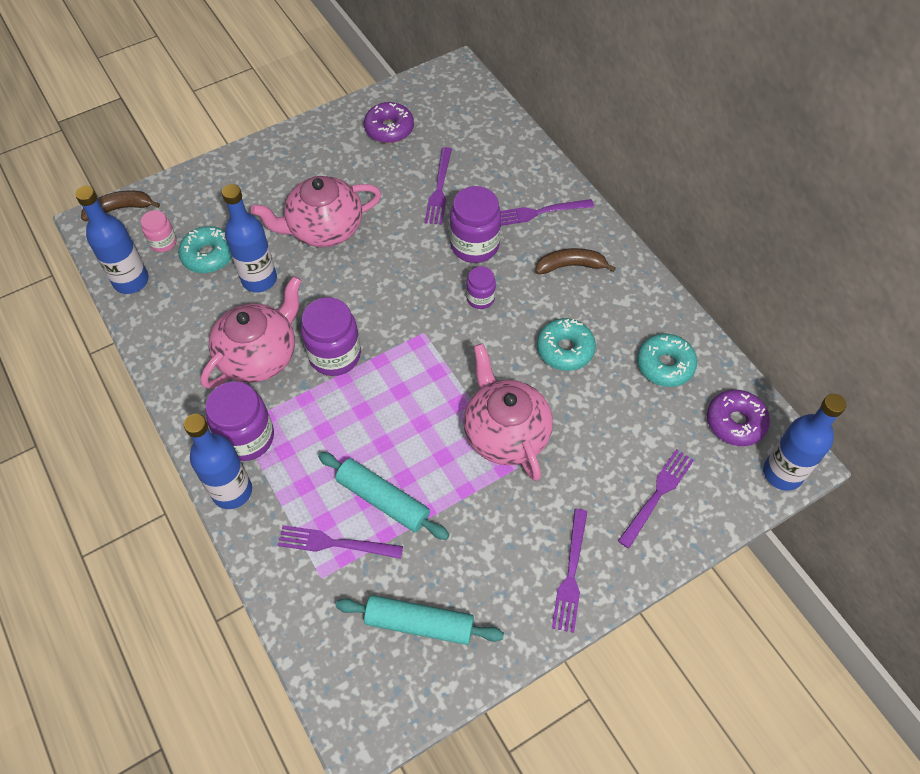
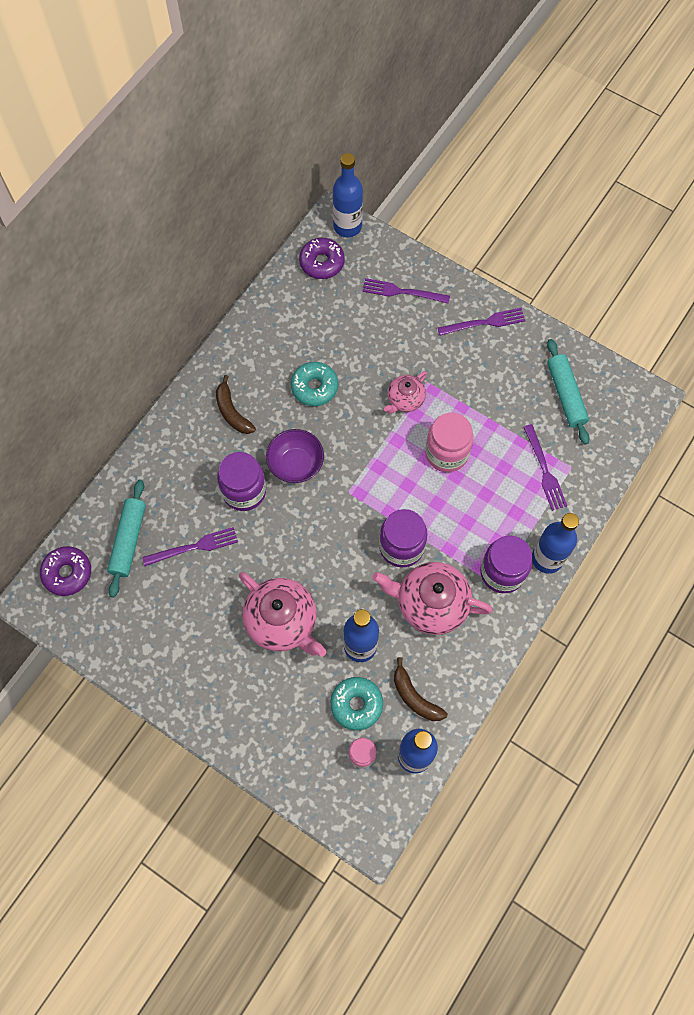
camera: 115 degrees left, 10 degrees up
(120, 209) = (344, 822): brown banana -> brown banana (415, 697)
(383, 499) = (497, 455): turquoise rolling pin -> turquoise rolling pin (128, 540)
(389, 129) = (138, 625): purple donut -> purple donut (67, 573)
(415, 446) = (446, 453): none -> pink jar
(480, 298) = (296, 465): purple jar -> purple bowl
(505, 433) = (405, 400): pink teapot -> pink teapot, size x0.57
(538, 213) = (186, 457): purple fork -> none
(665, 365) = (295, 318): turquoise donut -> none

